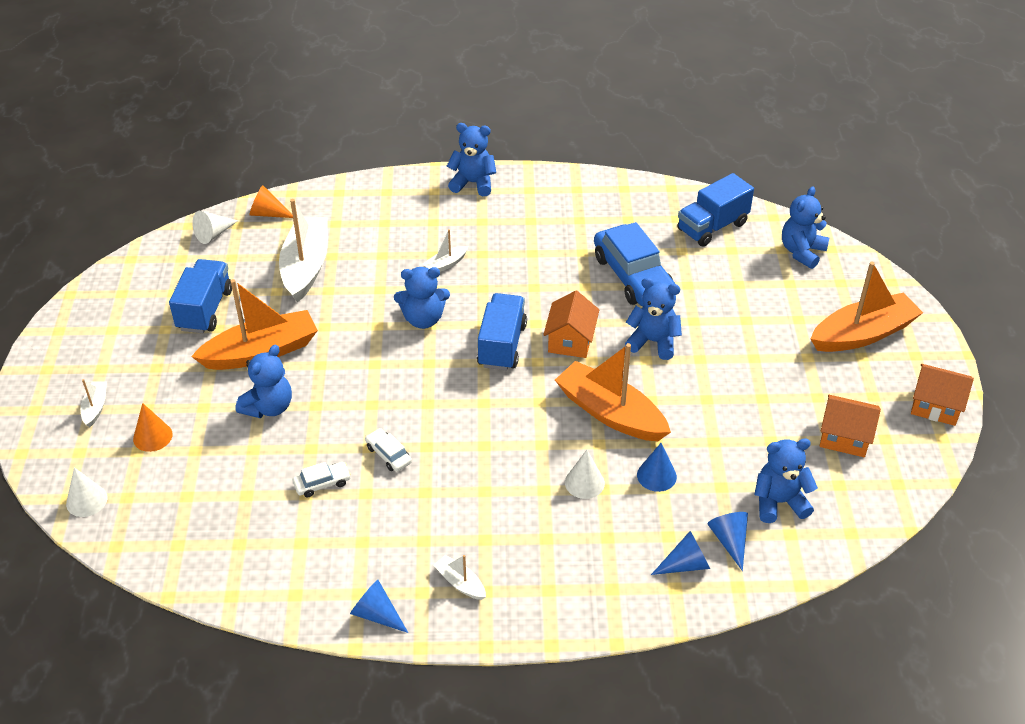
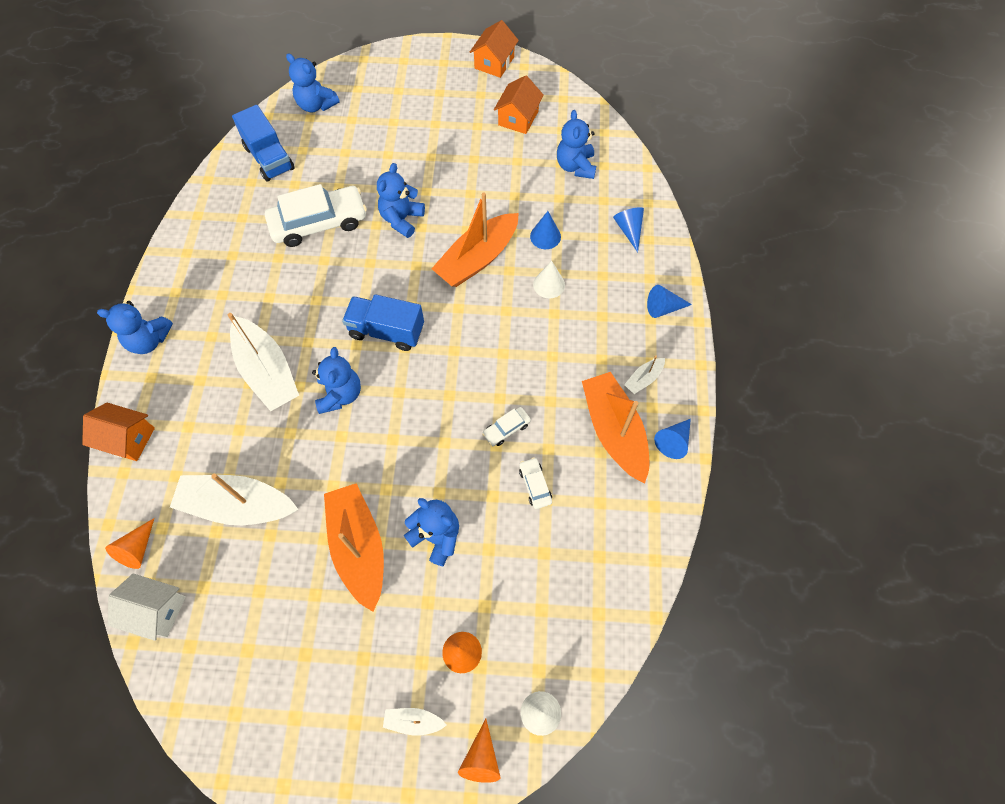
camera: 85 degrees left, 20 degrees up
(54, 458) = (481, 758): none -> orange cone
(205, 310) = (283, 611): blue truck -> none
(214, 234) = (156, 610): white cone -> white house
(445, 264) = (267, 371): white boat -> white boat, size x2.23
(473, 183) = (149, 340): blue teddy bear -> blue teddy bear turned 105 degrees counterclockwise
(570, 340) = (390, 278): orange house -> orange house (128, 439)
(633, 276) = (319, 223): blue car -> white car
(729, 541) = (609, 201): blue cone -> blue cone (663, 308)
(863, 334) = (416, 87): orange boat -> orange boat (614, 431)

